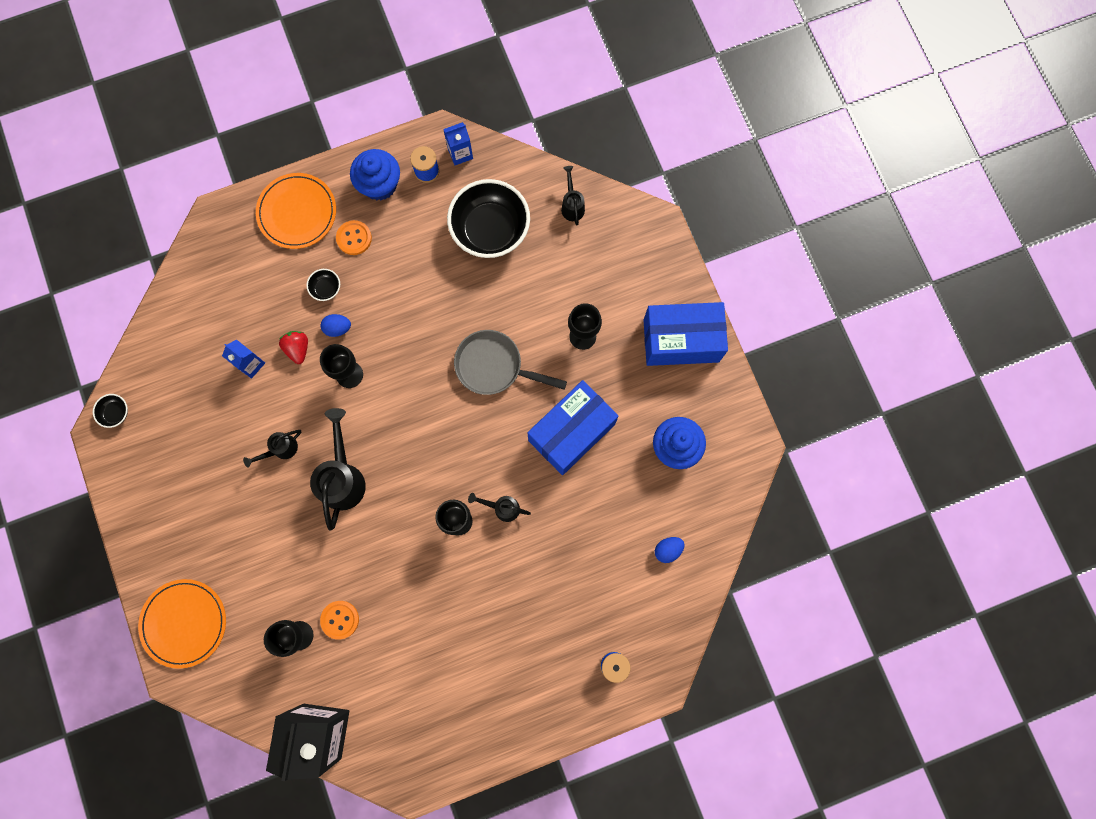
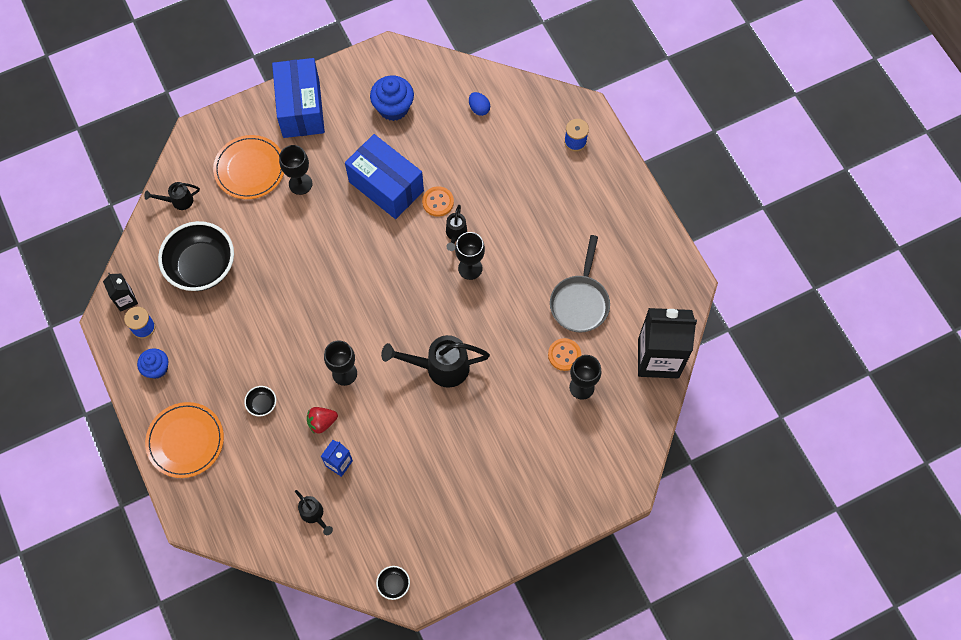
camera: 95 degrees left, 10 degrees down
(184, 623) = (583, 488): orange plate -> orange plate (250, 169)
(280, 450) = (418, 425): black watering can -> black watering can (314, 515)
(337, 328) = (300, 389): blue egg -> none
(354, 238) = (211, 385): orange button -> orange button (438, 202)
(379, 184) = (157, 368): blue cupcake -> blue cupcake, size x0.65
(460, 153) = (126, 300): blue carton -> black carton
(494, 366) = (331, 252): grey pan -> grey pan (580, 301)

